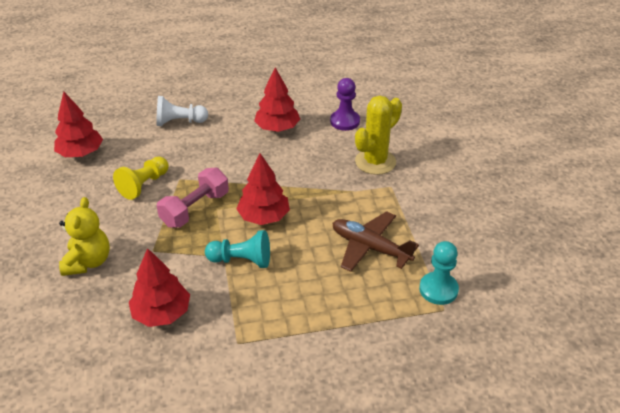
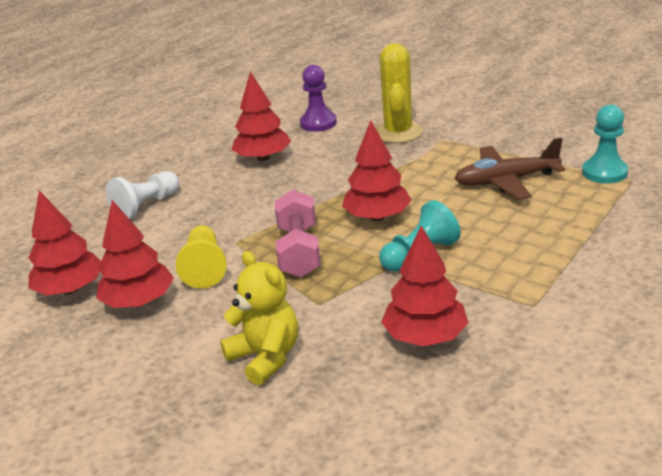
camera: 40 degrees left, 10 degrees down
(93, 183) = (139, 302): none -> red tree

